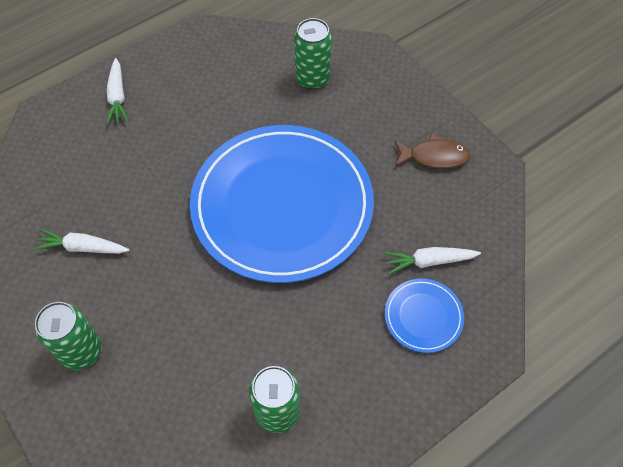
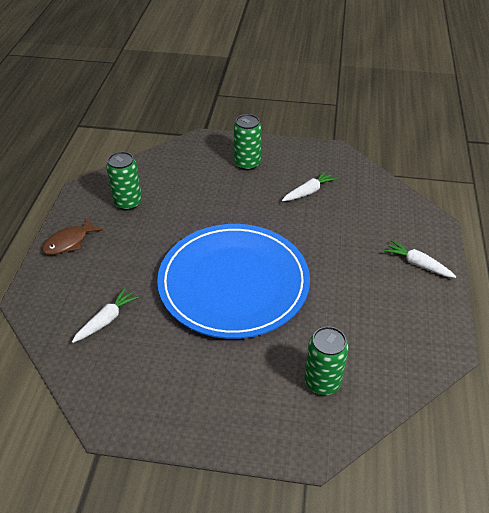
camera: 135 degrees right, 15 degrees down
(423, 316) = (85, 289): blue plate -> none
(434, 156) = (165, 394): brown fish -> brown fish (69, 242)

